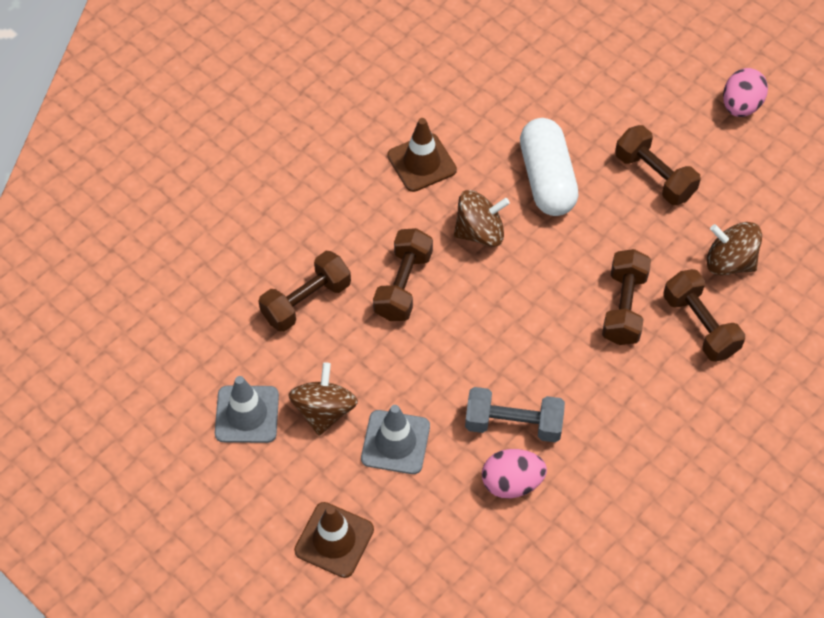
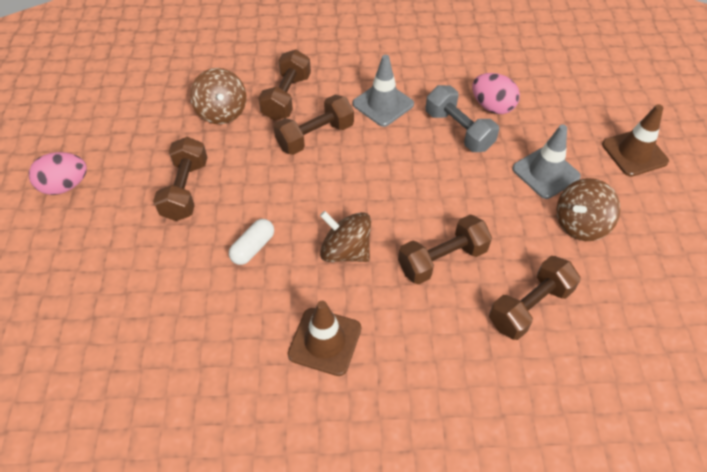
camera: 135 degrees left, 5 degrees down
(247, 414) = (643, 263): grey traffic cone -> grey traffic cone (383, 104)
(306, 301) = (529, 307): brown dumbbell -> brown dumbbell turned 45 degrees counterclockwise
(546, 179) = (253, 248): white capsule -> white capsule, size x0.52

